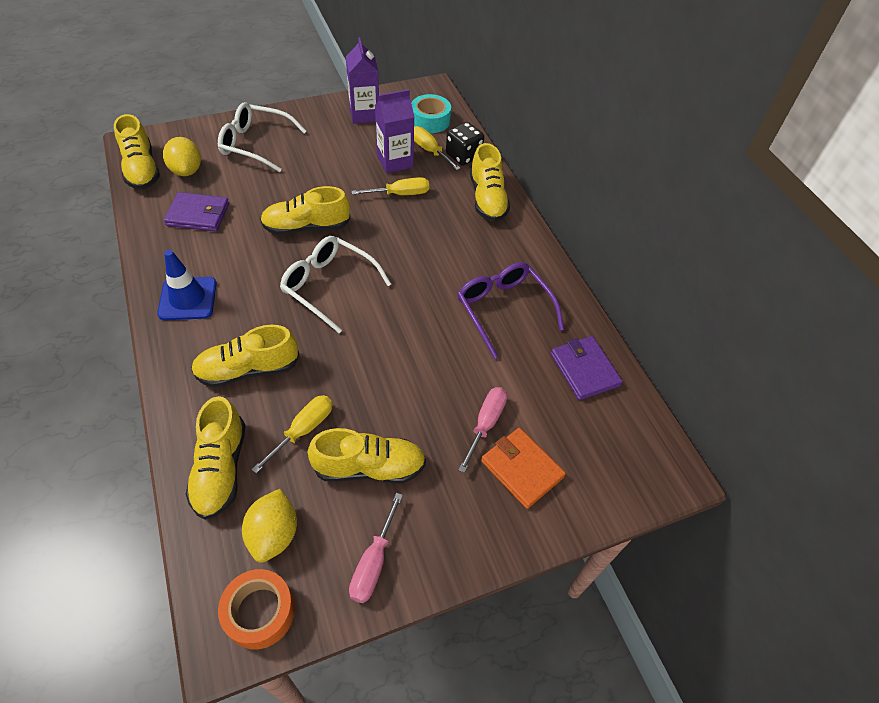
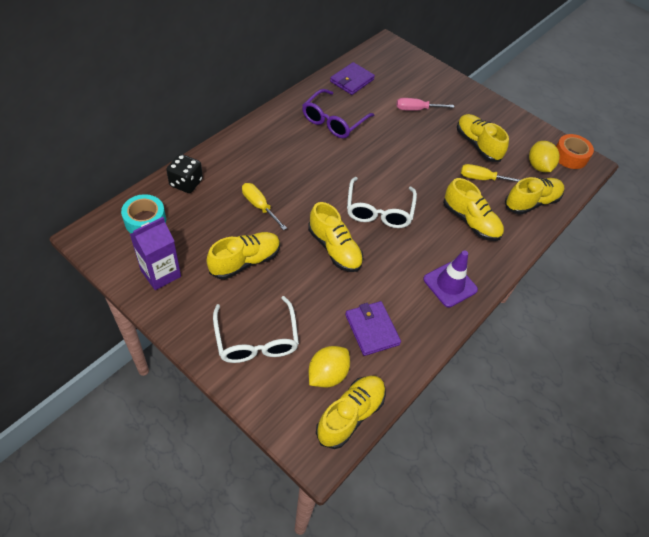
camera: 120 degrees left, 0 degrees up
(188, 299) = (450, 284): blue traffic cone -> purple traffic cone
(274, 534) = (538, 166): yellow lemon -> yellow lemon turned 75 degrees counterclockwise
(373, 562) = (516, 127): pink screwdriver -> none
(395, 161) = (220, 224): purple carton -> none
(430, 151) = (191, 206): yellow screwdriver -> none
(487, 199) = (232, 154): yellow shoe -> yellow shoe (245, 261)
(522, 469) = (429, 91): orange wallet -> none

